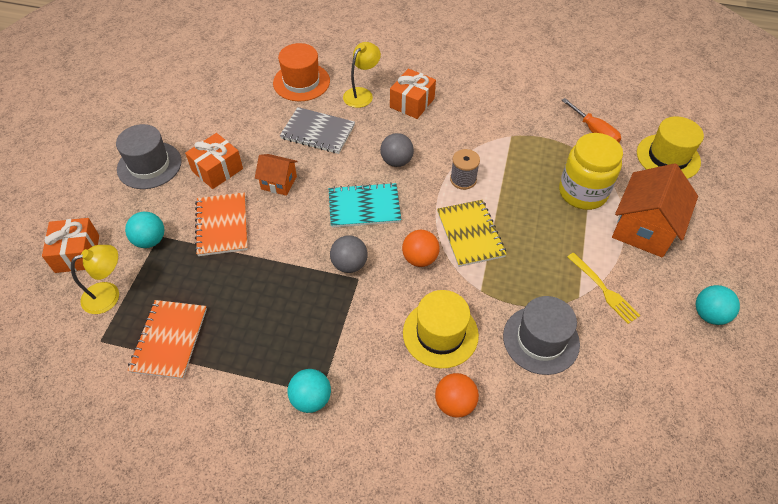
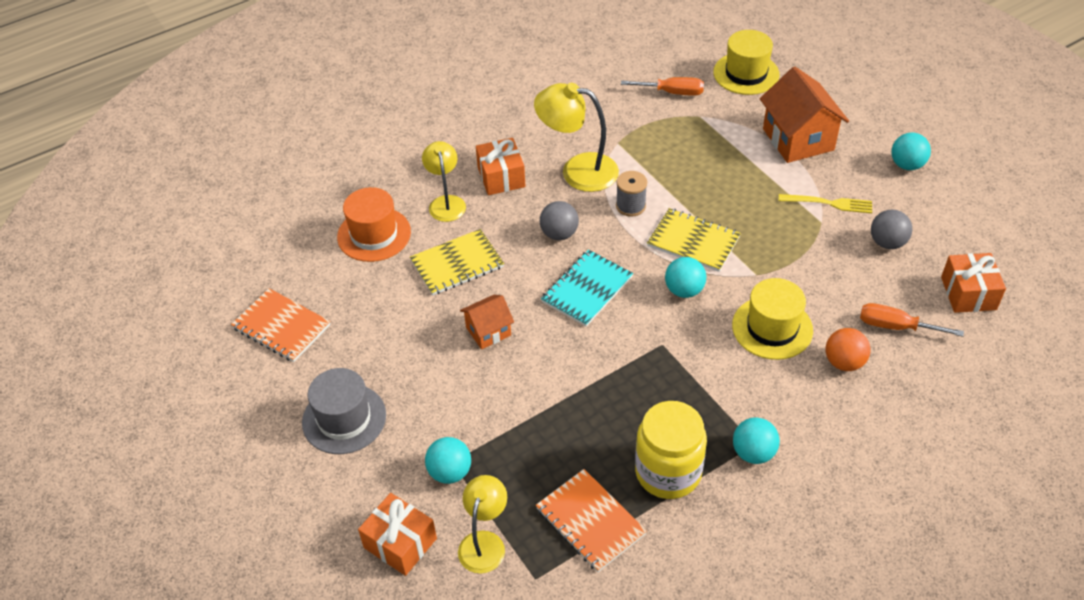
camera: 45 degrees left, 5 degrees down
(217, 170) = (416, 367): orange gift -> orange gift (968, 293)
(222, 225) = (494, 405): orange notebook -> orange notebook (281, 327)
(318, 132) = (457, 264): grey notebook -> yellow notebook
(349, 264) = (640, 340): grey ball -> grey ball (887, 242)
(420, 258) = (684, 290): orange ball -> turquoise ball
(462, 133) = (578, 170): none -> yellow lamp
(528, 416) = (895, 326): none -> orange screwdriver
(541, 340) = (837, 272): grey hat -> none
(582, 192) = (726, 146): yellow jar -> yellow jar (668, 472)

